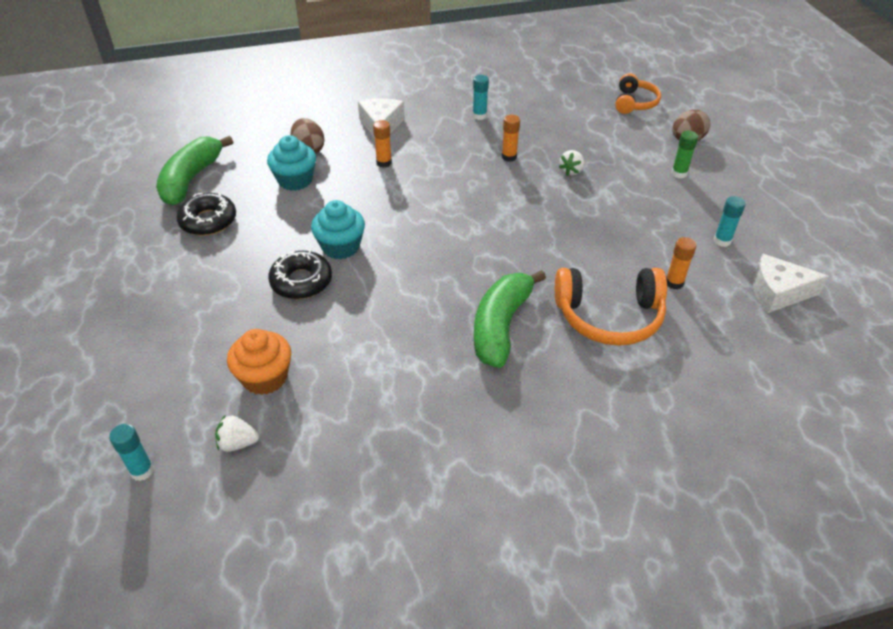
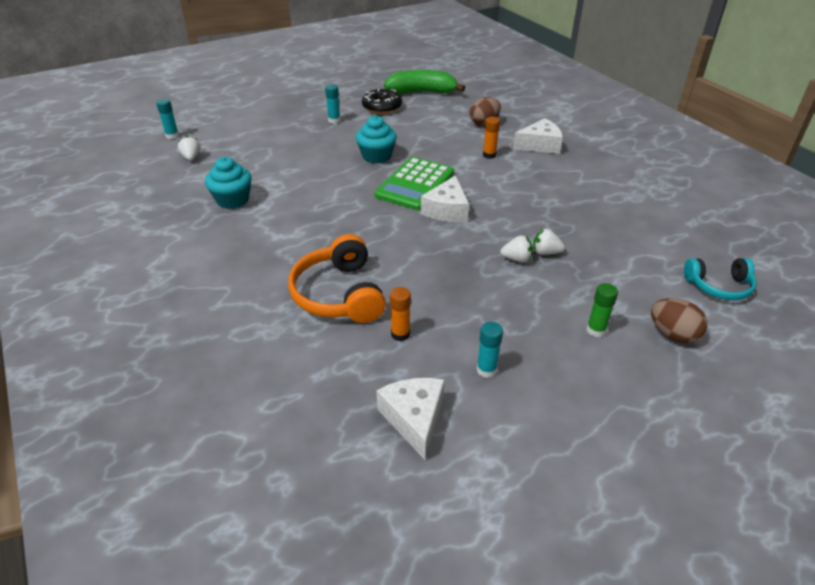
camera: 75 degrees right, 5 degrees down
(265, 377) = (244, 155): orange cupcake -> none
(295, 180) = (443, 125): turquoise cupcake -> turquoise cupcake (232, 200)
(301, 281) = (334, 149): black donut -> none
(421, 227) = (415, 184): none -> green calculator
(479, 116) = (597, 189): turquoise glue stick -> turquoise glue stick (334, 120)
(481, 215) = (447, 210): none -> white cheese
(501, 326) = (312, 237): green banana -> none
(509, 157) = (542, 213): orange glue stick -> none
(577, 189) = (517, 259): none -> white strawberry
(634, 103) = (719, 286): orange headphones -> turquoise headphones

